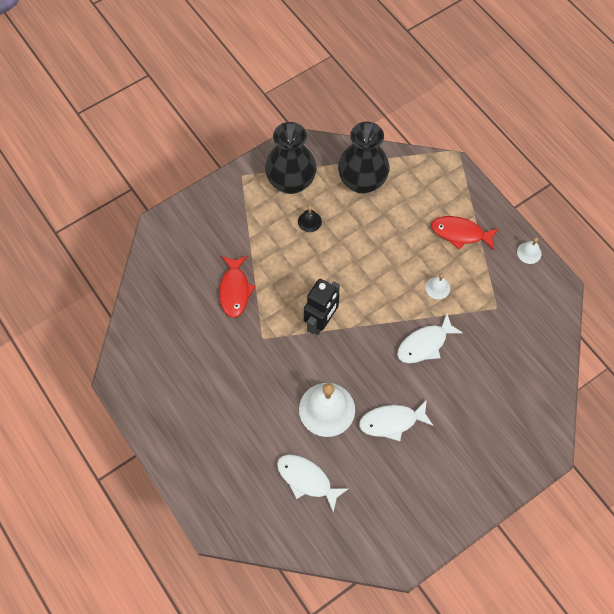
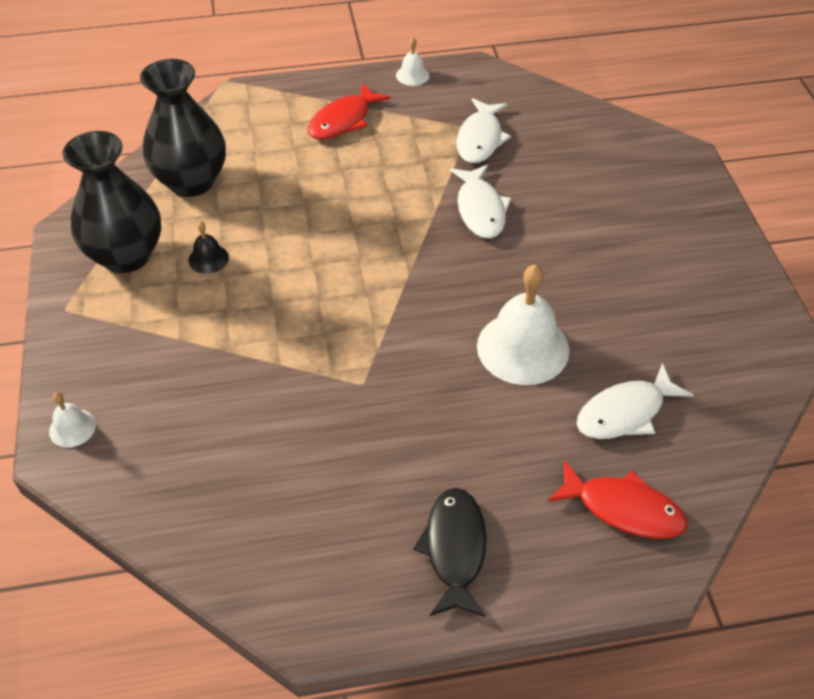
camera: 65 degrees left, 15 degrees down
(184, 424) = (454, 549): none -> black fish
(235, 290) = (257, 390): red fish -> red fish (623, 509)
(321, 322) = (379, 304): black robot -> none
(392, 422) = (577, 283): white fish -> white fish (480, 139)
(437, 288) = (406, 168): white bell -> white bell (72, 428)

